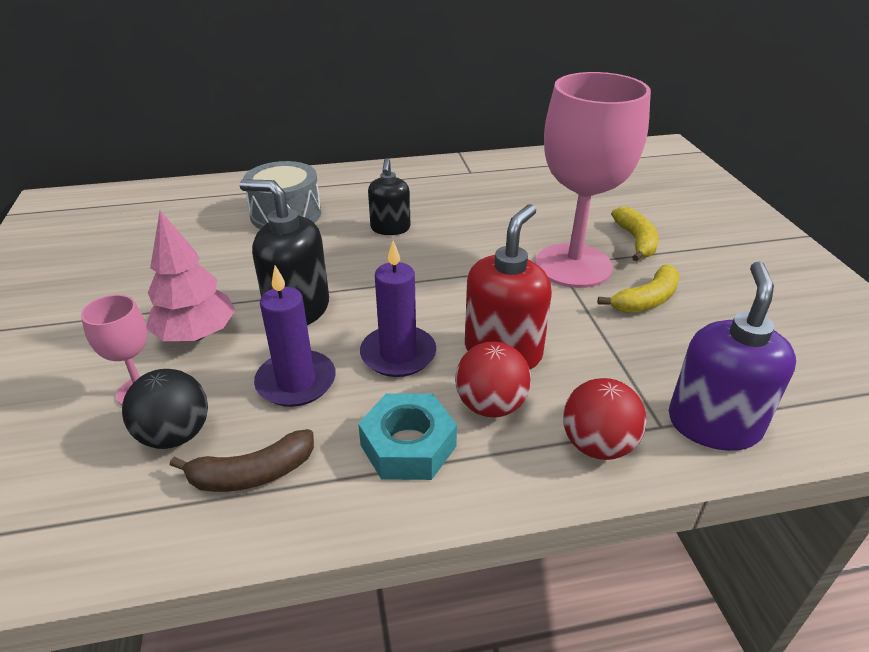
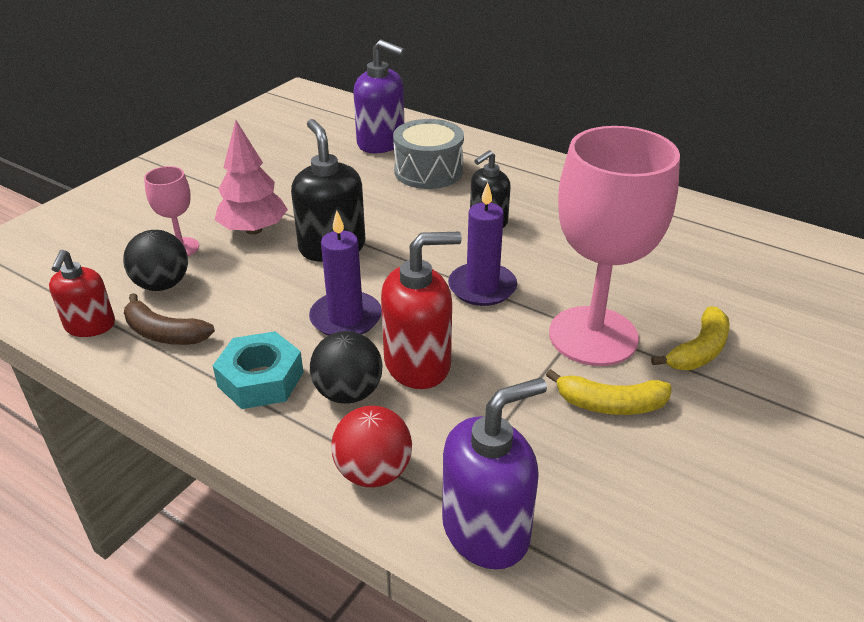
camera: 45 degrees right, 0 degrees up
(153, 525) = (90, 326): none -> red soap dispenser
(208, 210) = (381, 143): none -> purple soap dispenser
(296, 382) = (261, 295): purple candle -> purple candle (482, 287)
(490, 405) = (348, 393): red ball -> black ball

